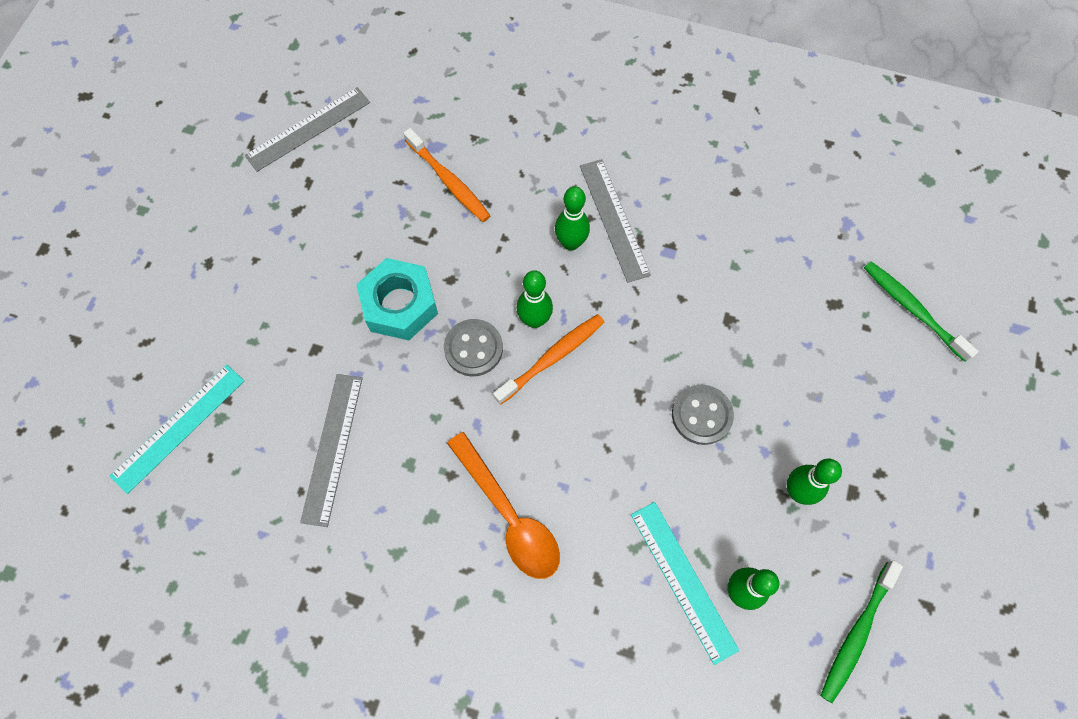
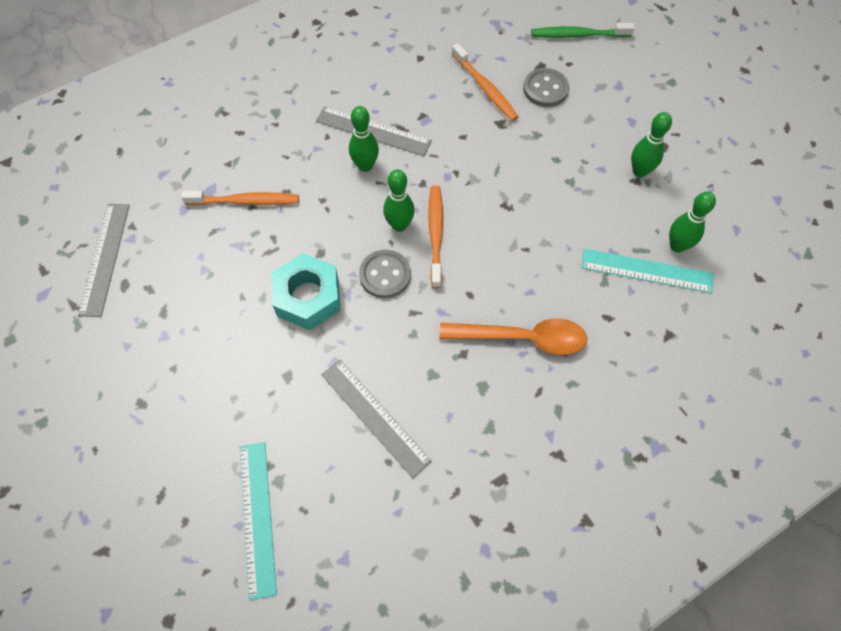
camera: 50 degrees left, 5 degrees down
(701, 415) = (549, 183): grey button -> grey button (545, 89)
(757, 274) = (485, 88): none -> orange toothbrush
(856, 634) = (748, 207): green toothbrush -> none

